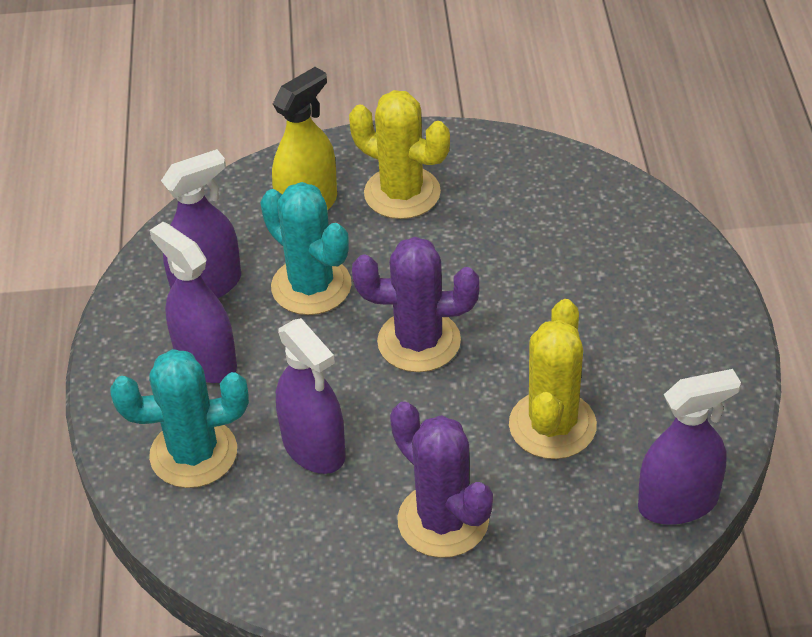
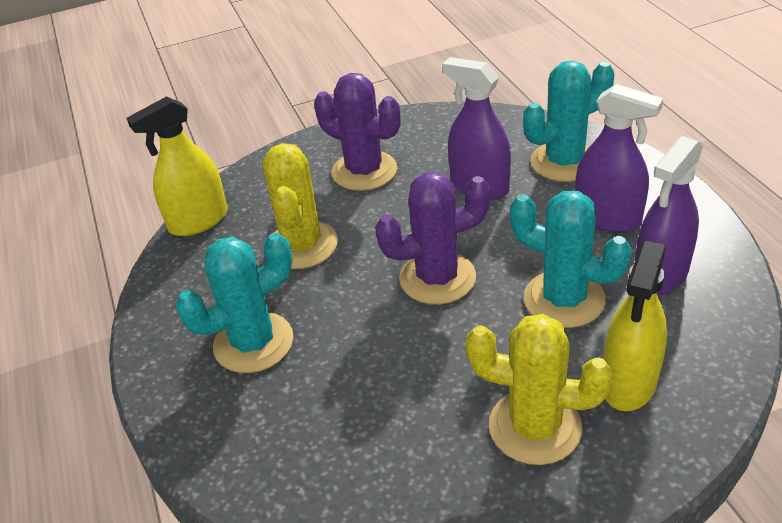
camera: 165 degrees right, 5 degrees down
(625, 323) = (253, 343): none -> turquoise cactus
(678, 503) = (198, 221): purple spray bottle -> yellow spray bottle

